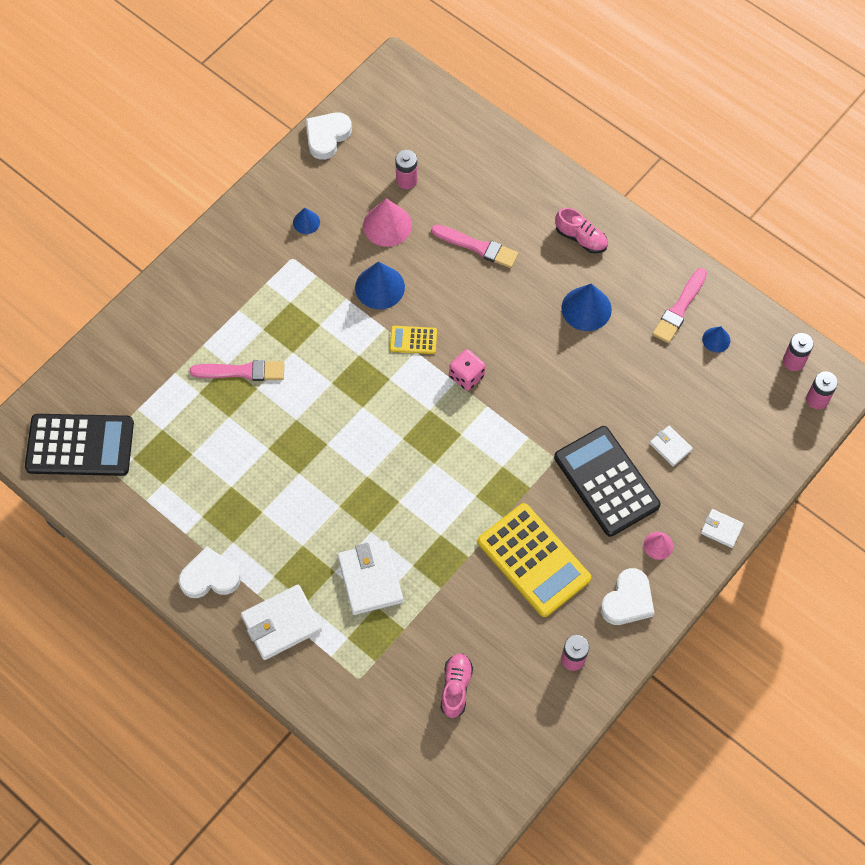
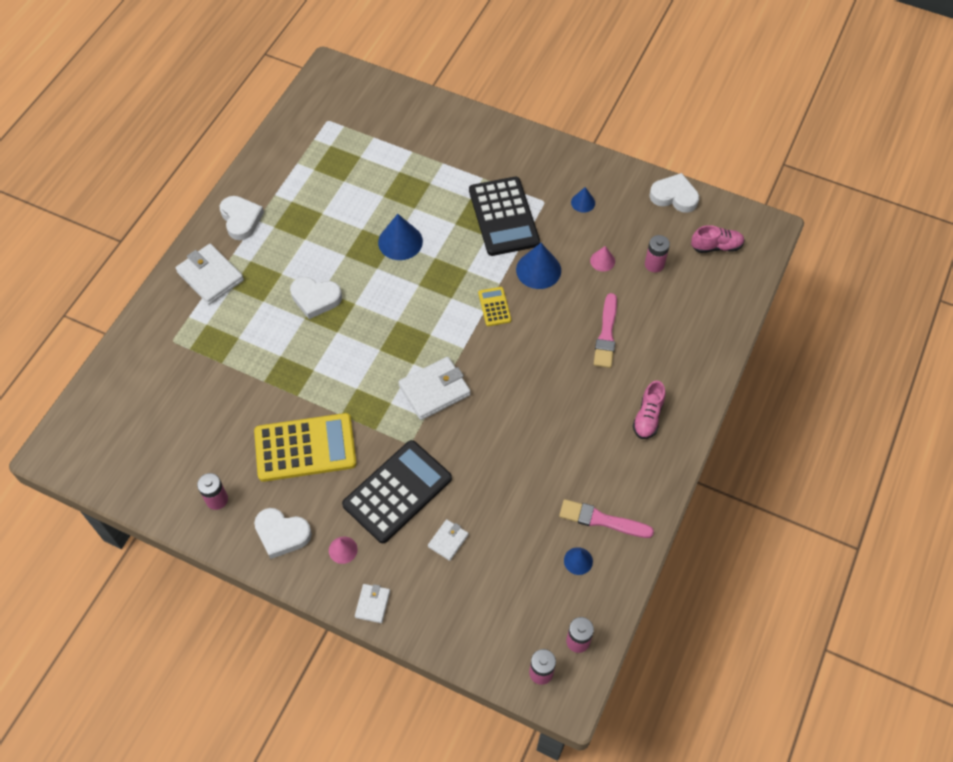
camera: 75 degrees right, 5 degrees down
(80, 445) = (333, 111): black calculator -> black calculator (504, 217)
(241, 371) = (426, 194): pink brush -> none
(348, 515) = (315, 298): none -> white heart
(370, 579) = (261, 328): white wallet -> white wallet (434, 390)
(387, 225) = (602, 261): pink cone -> pink cone, size x0.56
(456, 687) = (175, 413): pink shoe -> pink shoe (716, 246)
(466, 376) = (471, 355): pink dice -> none
(534, 560) = (305, 448): yellow calculator -> yellow calculator turned 135 degrees counterclockwise
(586, 308) = (573, 437): blue cone -> blue cone (400, 241)

